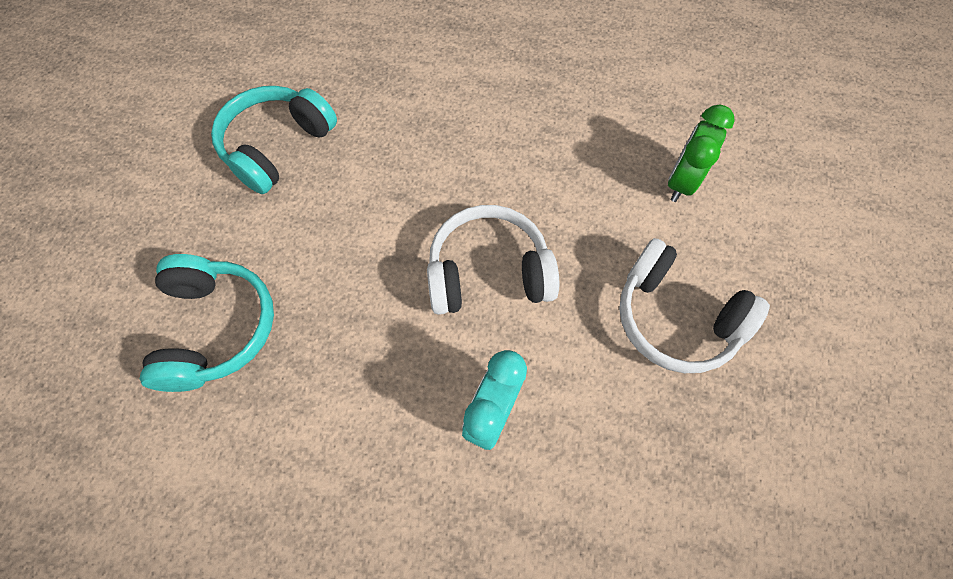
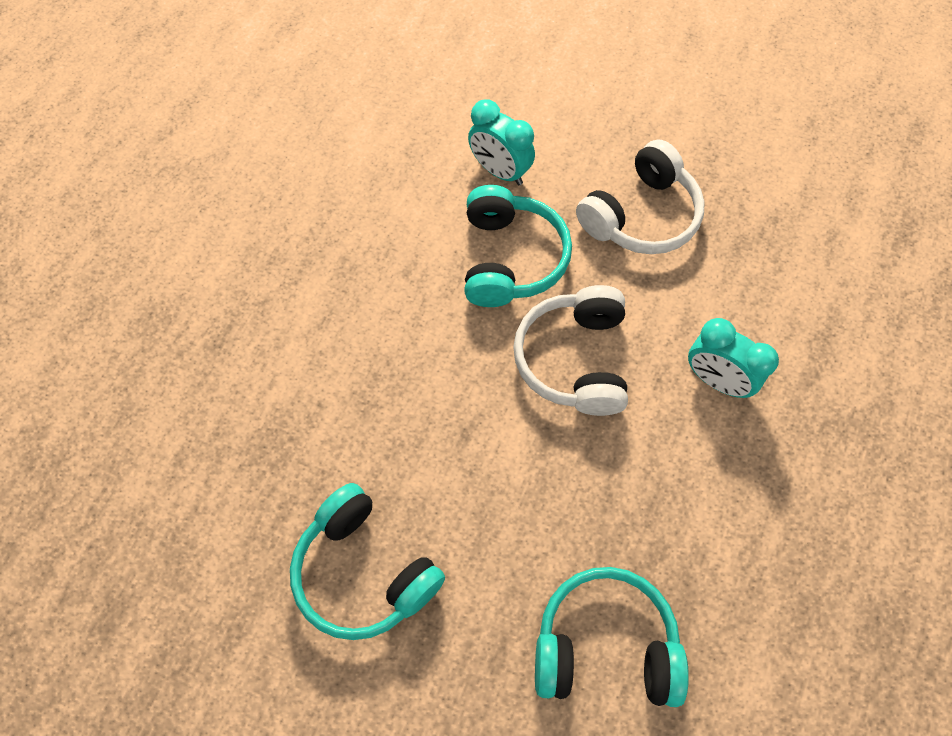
camera: 80 degrees left, 0 degrees up
(584, 205) = (510, 259): none -> turquoise headphones
(681, 182) = (500, 171): green clock -> turquoise clock

